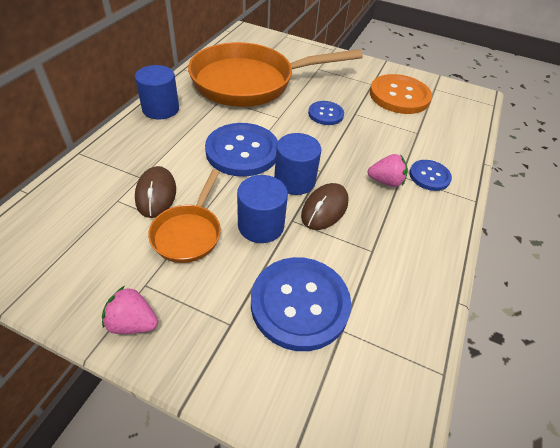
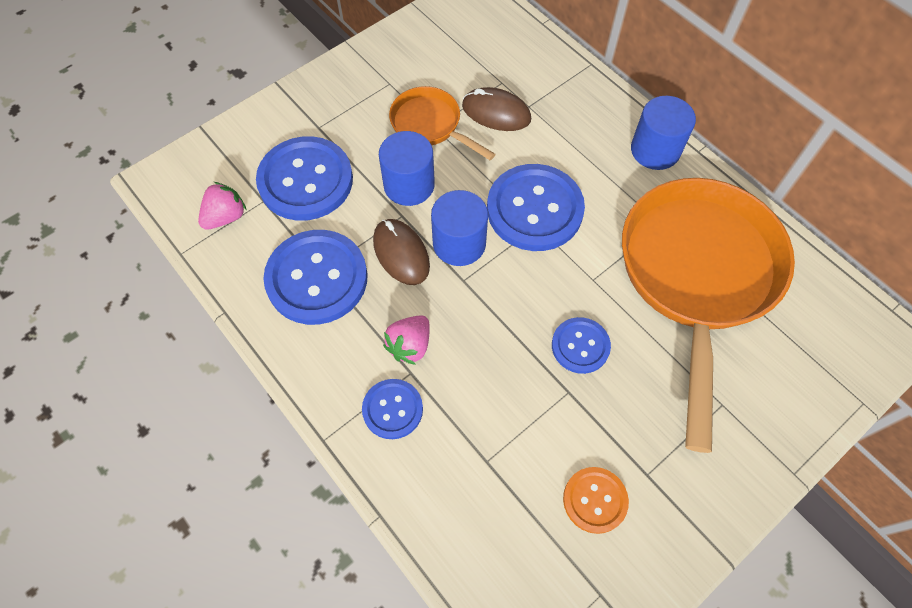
camera: 120 degrees right, 15 degrees up
(133, 323) = (358, 69): pink strawberry -> pink strawberry (226, 217)
(382, 251) = (317, 278): none -> blue button
(399, 96) = (595, 500): orange button -> orange button, size x0.55

